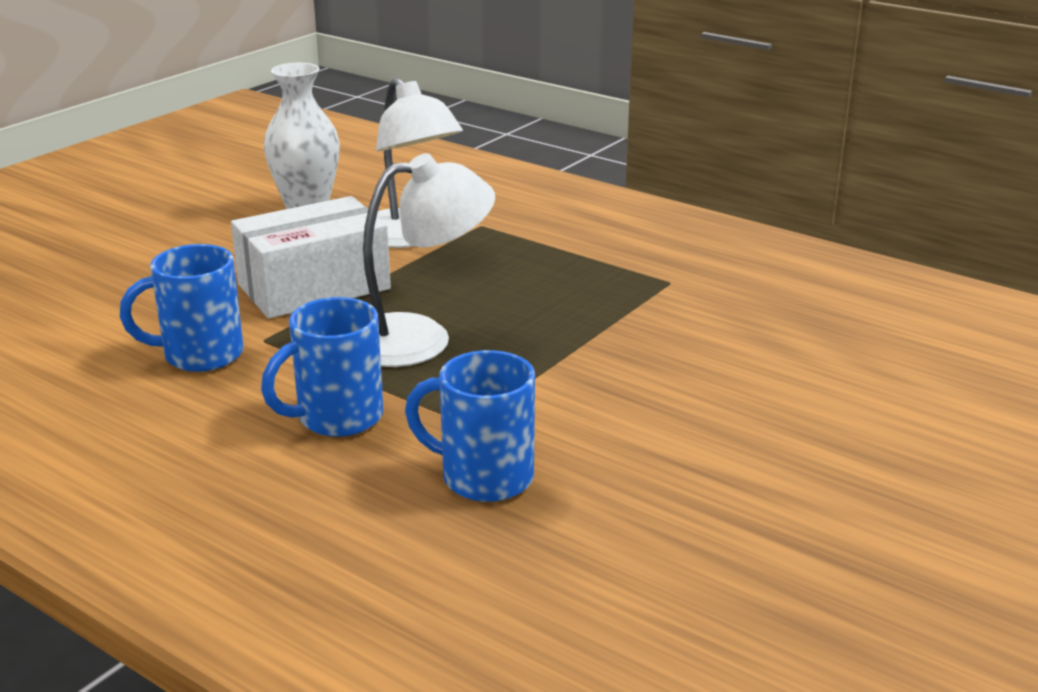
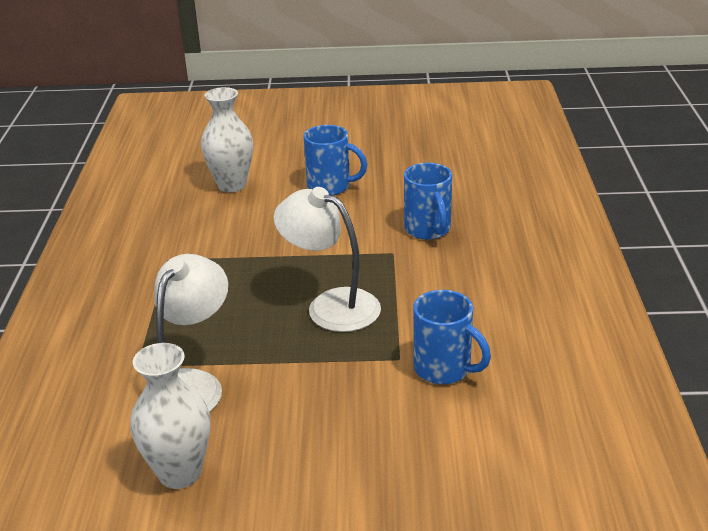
camera: 125 degrees left, 5 degrees up
(314, 287) = (313, 380): white box -> none
(337, 418) = (438, 287): blue mug -> blue mug (330, 186)
(841, 373) = (232, 185): none -> white vase

